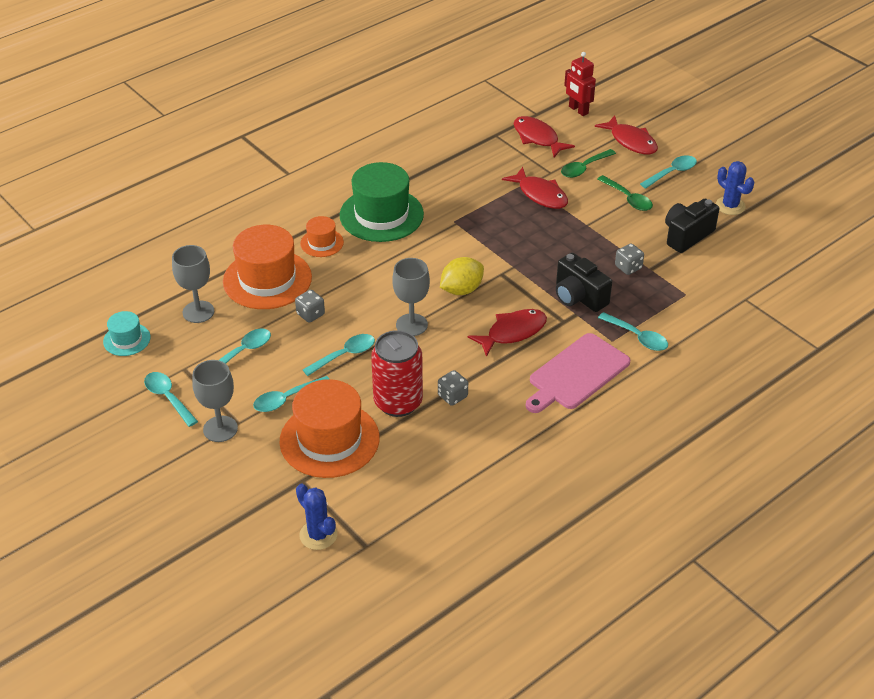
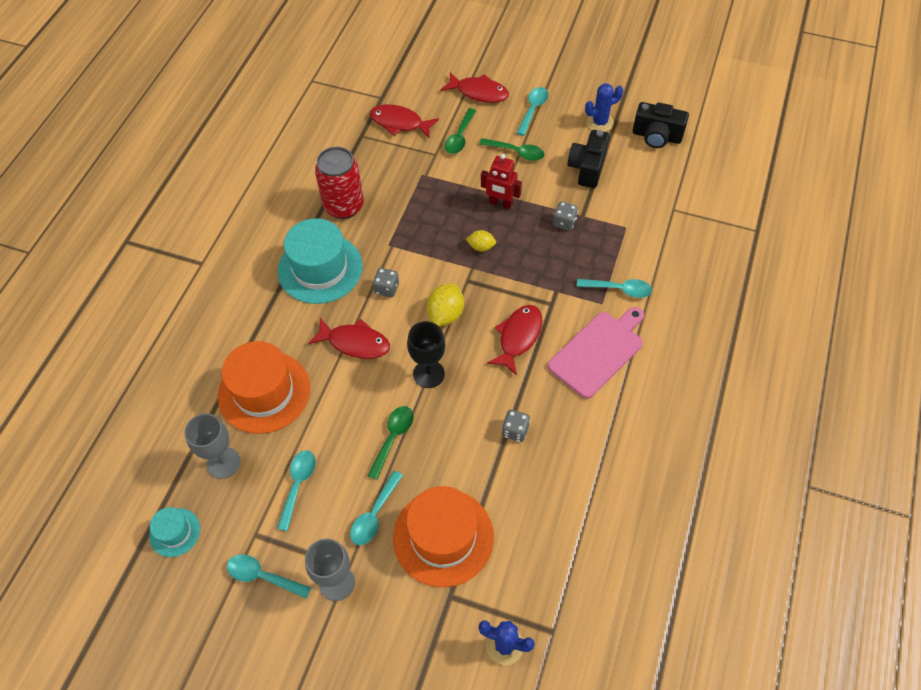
camera: 30 degrees left, 15 degrees up
(310, 314) = (331, 410): grey dice -> grey dice (386, 288)
(322, 243) = (287, 326): orange hat -> none
(345, 355) = (393, 438): turquoise spoon -> green spoon
(381, 215) = (320, 268): green hat -> turquoise hat
(398, 402) = (474, 463): red can -> red can (344, 206)
(411, 325) = (428, 374): grey goblet -> black goblet
(535, 255) = (481, 247): none -> yellow lemon
(540, 195) = (442, 181): red fish -> red fish (355, 343)
(577, 374) = (598, 352): pink cutting board -> pink cutting board turned 150 degrees counterclockwise
(578, 110) = (413, 79): red robot -> red robot (500, 203)
(579, 297) = (546, 272): black camera -> black camera (656, 136)
(730, 206) = (600, 122): blue cactus -> blue cactus turned 45 degrees counterclockwise

